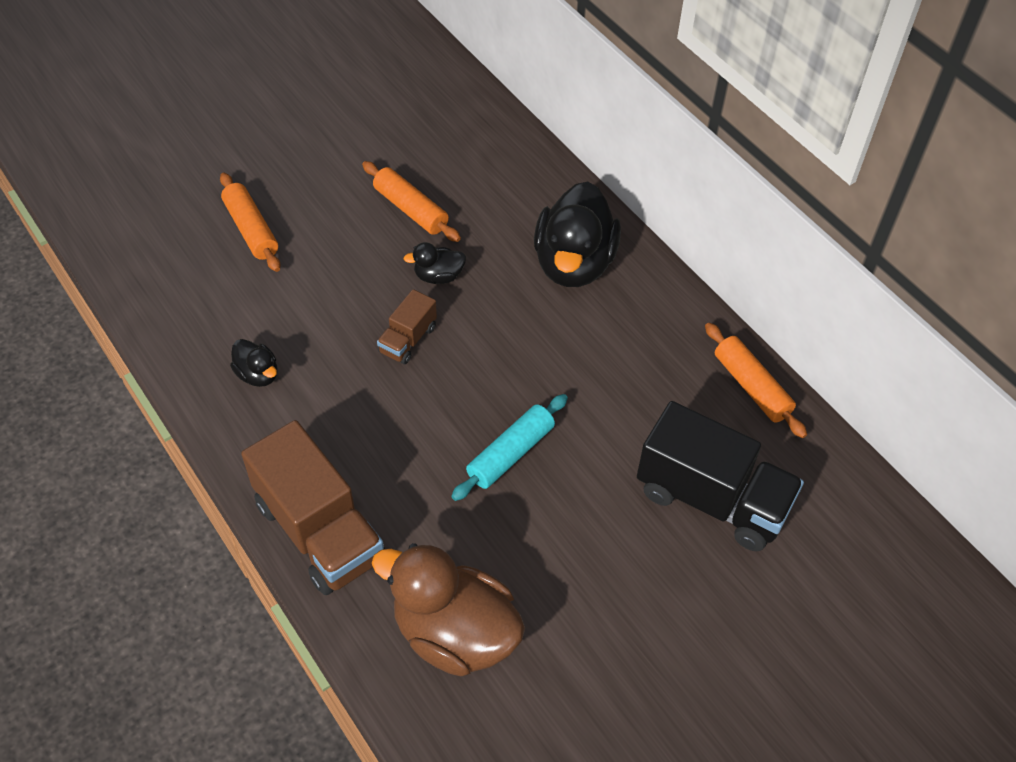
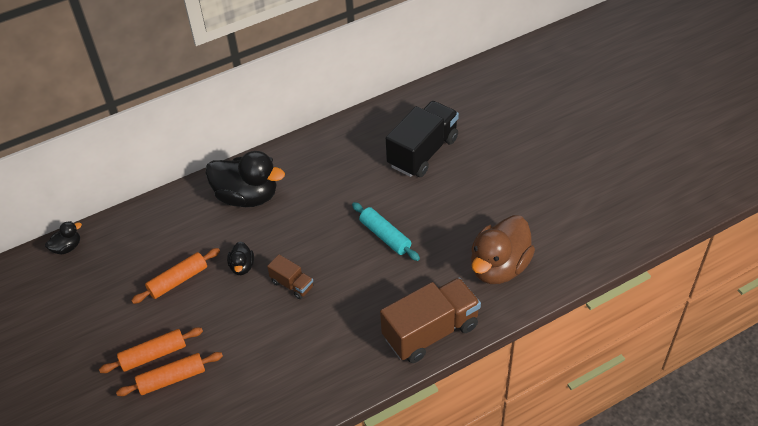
camera: 80 degrees left, 5 degrees down
(258, 374) = (307, 369): black duck -> black duck (67, 247)
(751, 387) = (353, 127): orange rolling pin -> orange rolling pin (154, 355)

